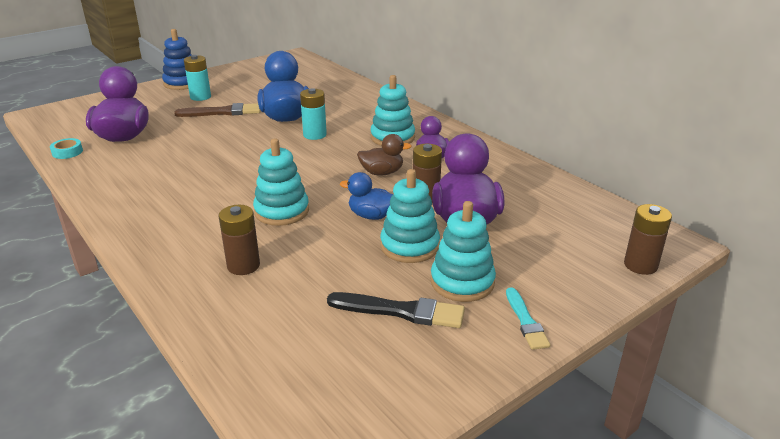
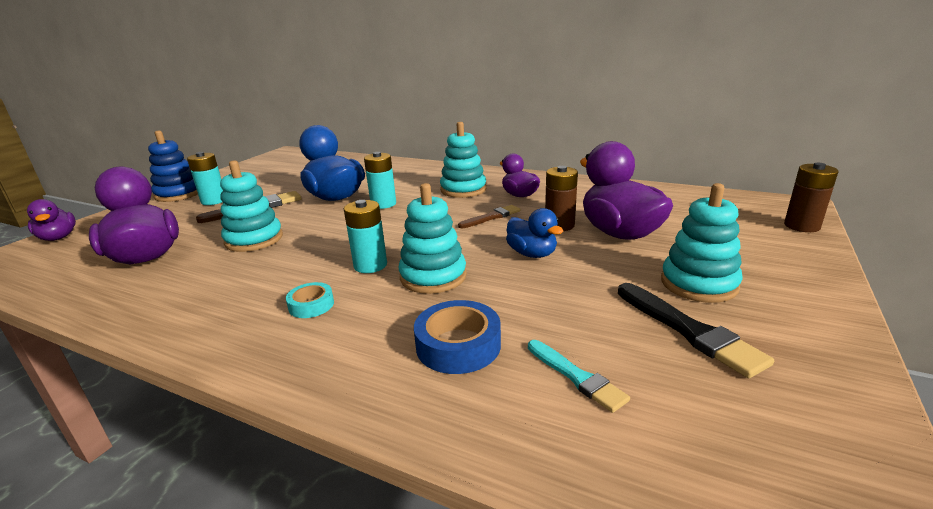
camera: 25 degrees left, 5 degrees down
(67, 152) = (71, 292): turquoise tape -> turquoise tape (311, 305)
(86, 104) = (58, 238): none -> purple duck
(243, 266) = (458, 345): brown battery -> blue tape
(251, 188) = (370, 265): none -> turquoise battery
(371, 216) = (532, 254): blue duck -> blue duck turned 120 degrees counterclockwise
(382, 173) = (491, 217): brown duck -> brown brush
(401, 311) = (689, 330): black brush -> black brush turned 75 degrees clockwise
(409, 246) = (606, 268): turquoise stacking toy -> turquoise stacking toy (254, 239)
(526, 321) = (803, 298): turquoise brush -> turquoise brush (576, 377)

